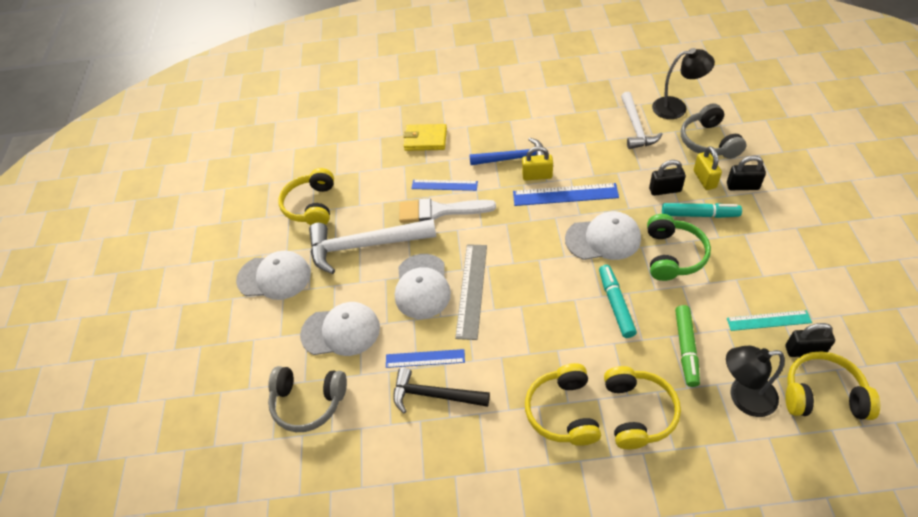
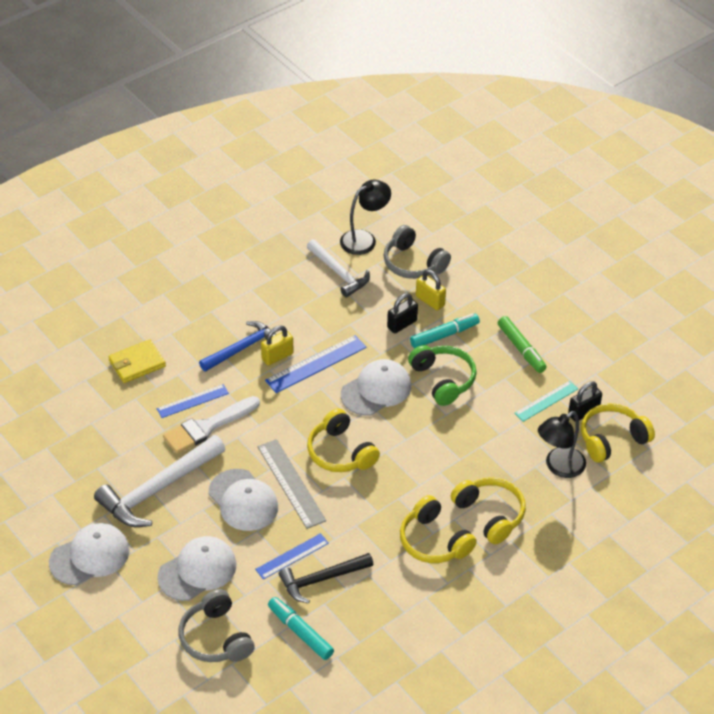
camera: 40 degrees left, 5 degrees down
(308, 402) = (216, 638): grey headphones -> grey headphones turned 90 degrees clockwise
(311, 205) = (69, 476): yellow headphones -> yellow headphones (340, 452)
(616, 304) = (422, 440): turquoise marker -> turquoise marker (300, 632)
(686, 348) = (497, 450): green marker -> green marker (521, 349)
(742, 186) = (465, 295): black padlock -> none

